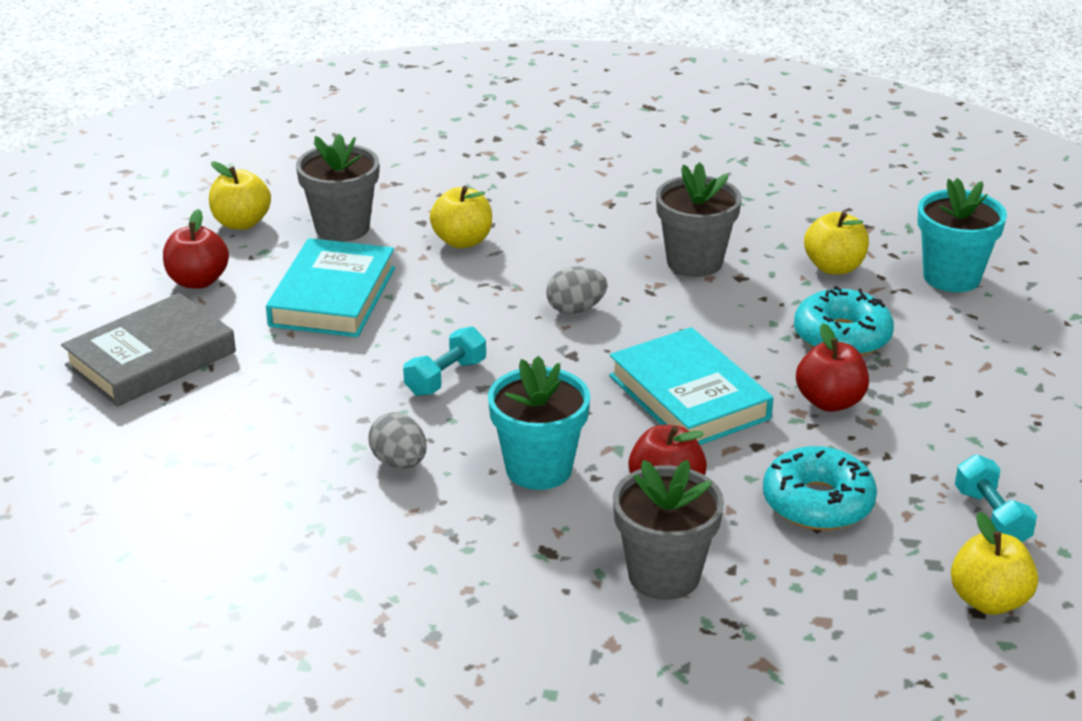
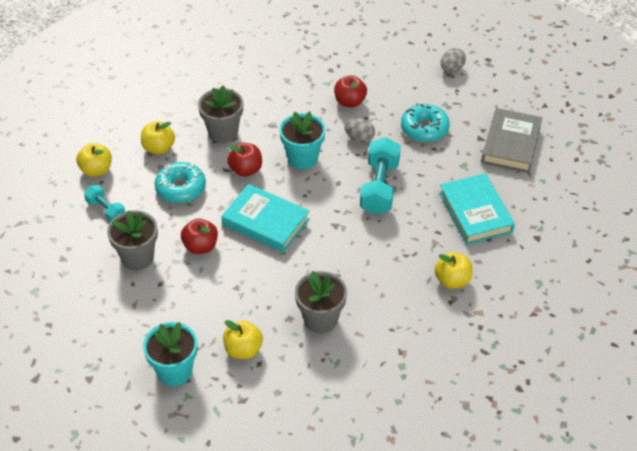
camera: 150 degrees right, 15 degrees up
(198, 281) = (546, 195): red apple -> red apple (350, 102)
(241, 223) = (574, 242): yellow apple -> yellow apple (159, 148)
(342, 228) = (521, 262): grey flower pot -> grey flower pot (137, 257)
(446, 377) = (379, 187): turquoise dumbbell -> turquoise dumbbell, size x1.75
(576, 309) = (355, 255): grey egg -> grey egg (451, 68)
(842, 337) = (214, 294): turquoise donut -> turquoise donut (424, 129)

